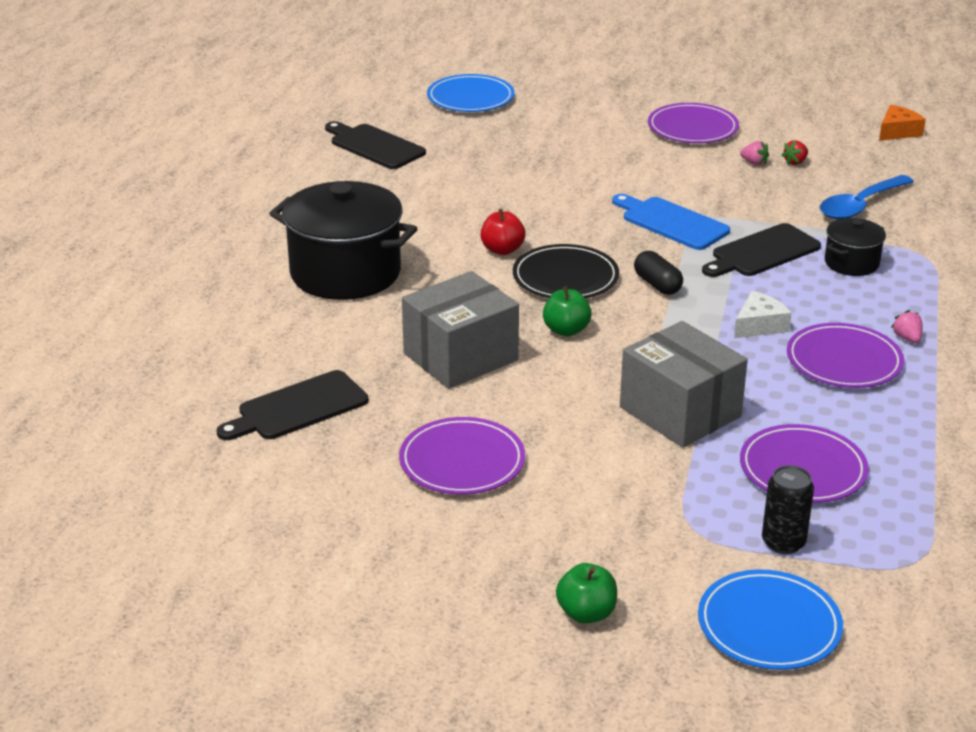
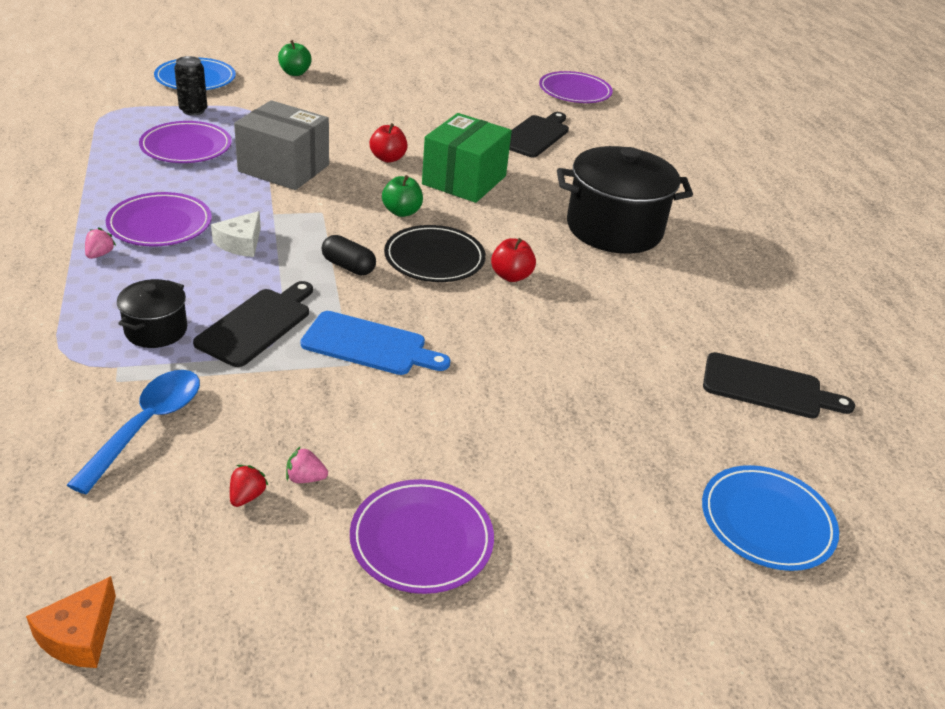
camera: 150 degrees right, 5 degrees up
(460, 357) = (464, 180): grey box -> green box
(462, 461) = (409, 123): purple plate -> purple plate (575, 91)
(535, 404) = (388, 158): none -> red apple
(907, 338) = (100, 254): pink strawberry -> pink strawberry turned 120 degrees counterclockwise

